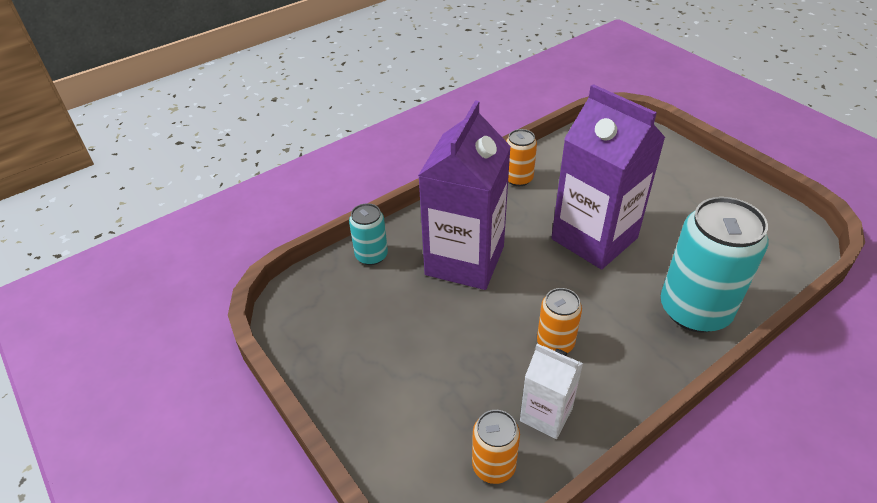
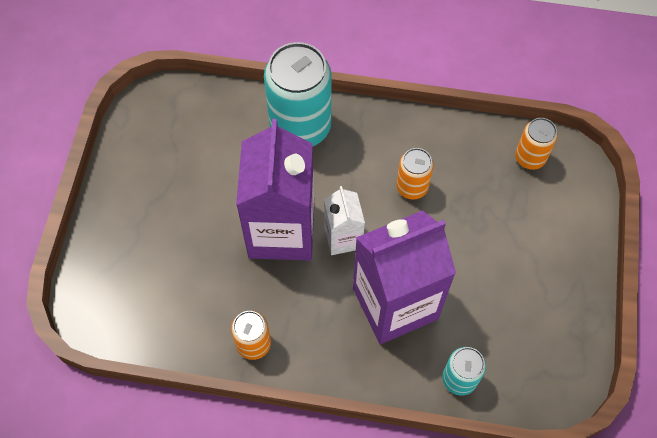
camera: 135 degrees left, 20 degrees up
(546, 415) = (470, 155): white carton -> white carton (343, 238)

